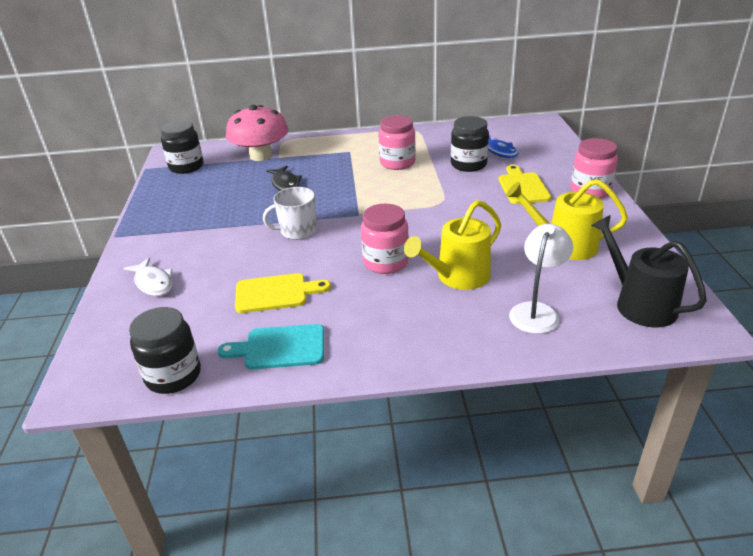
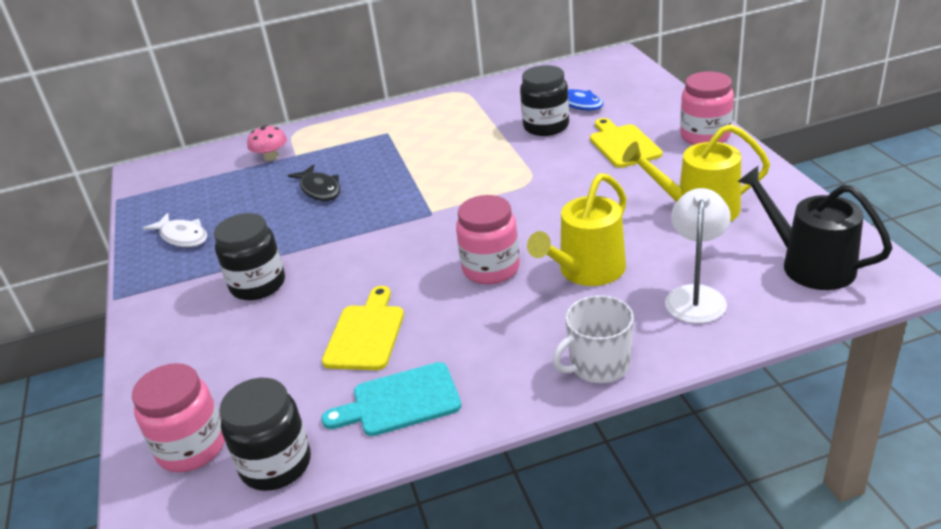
camera: 10 degrees left, 0 degrees up
(153, 283) = (196, 351): white fish -> white fish (182, 237)
(186, 167) = (174, 188): black jar -> black jar (258, 285)
(261, 156) = (271, 157): pink mushroom -> pink mushroom, size x0.48
(275, 293) = (366, 334): yellow cutting board -> yellow cutting board turned 60 degrees counterclockwise
(297, 231) = (361, 248): white mug -> white mug (598, 366)
(397, 163) = (455, 138): pink jar -> pink jar (192, 448)

